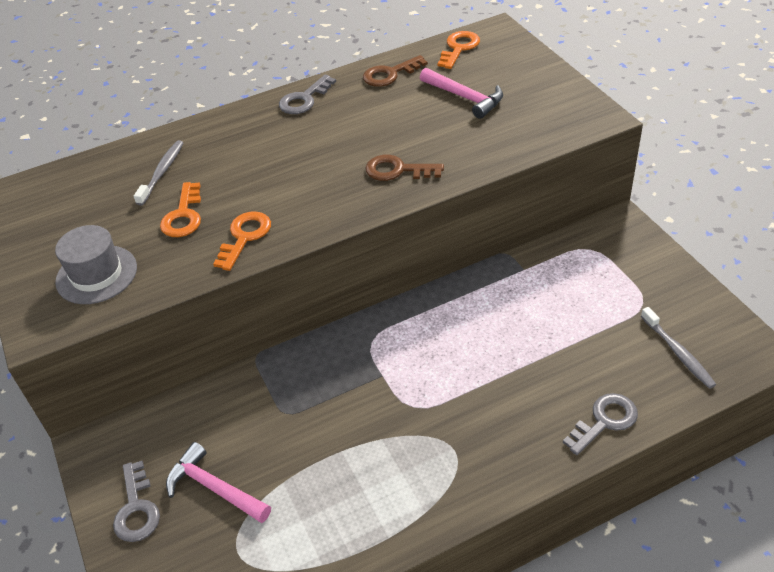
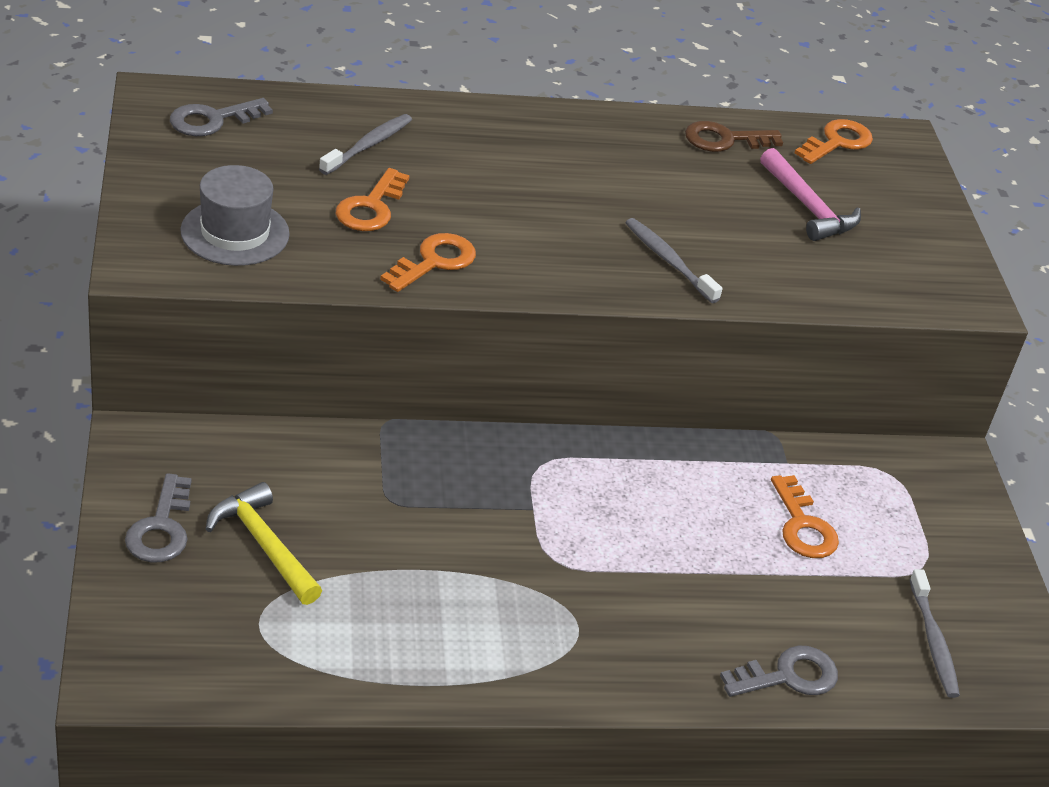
camera: 10 degrees right, 5 degrees down
(214, 488) = (263, 545): pink hammer -> yellow hammer
(304, 99) = (594, 127): grey key -> grey key (213, 120)
(398, 170) = (668, 261): brown key -> grey toothbrush
(556, 308) = (803, 525): none -> orange key

